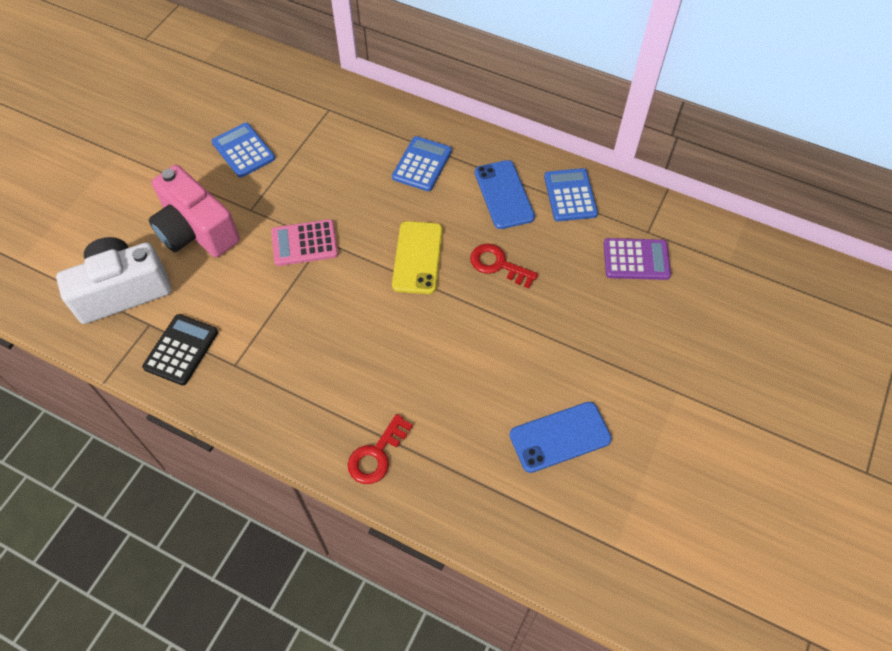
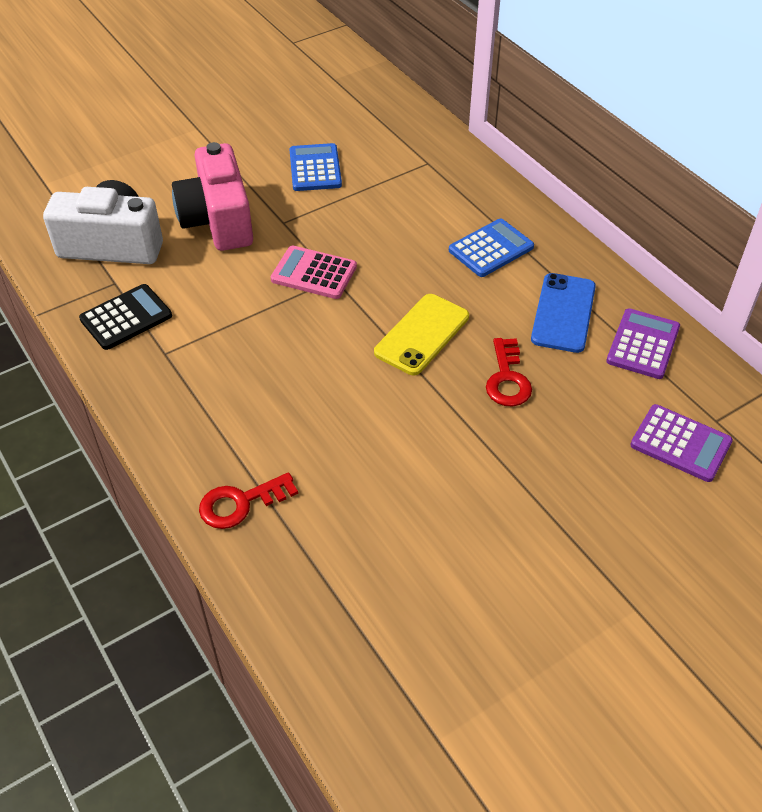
camera: 30 degrees right, 10 degrees down
(498, 265) = (507, 379): red key -> red key turned 150 degrees counterclockwise
(560, 437) = (455, 586): blue phone -> none
(570, 195) = (643, 344): blue calculator -> purple calculator

